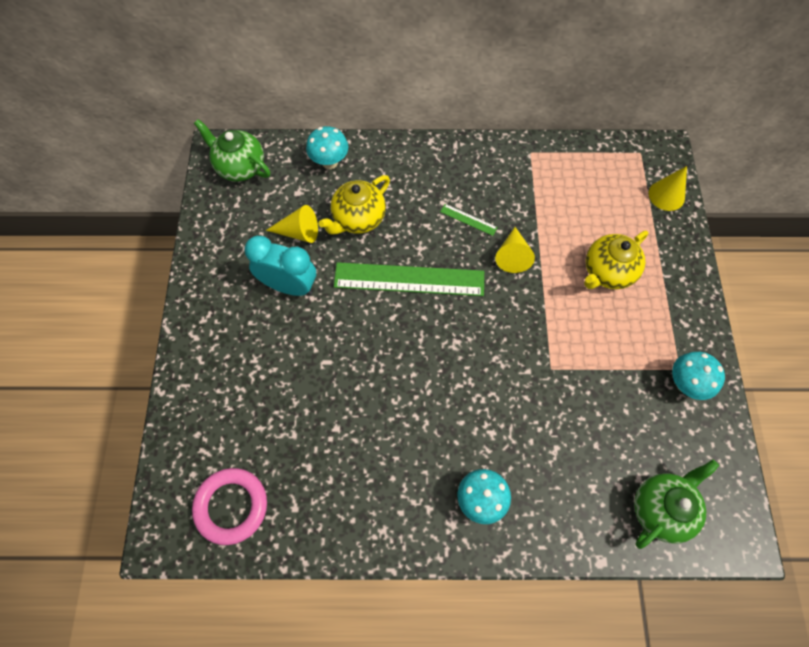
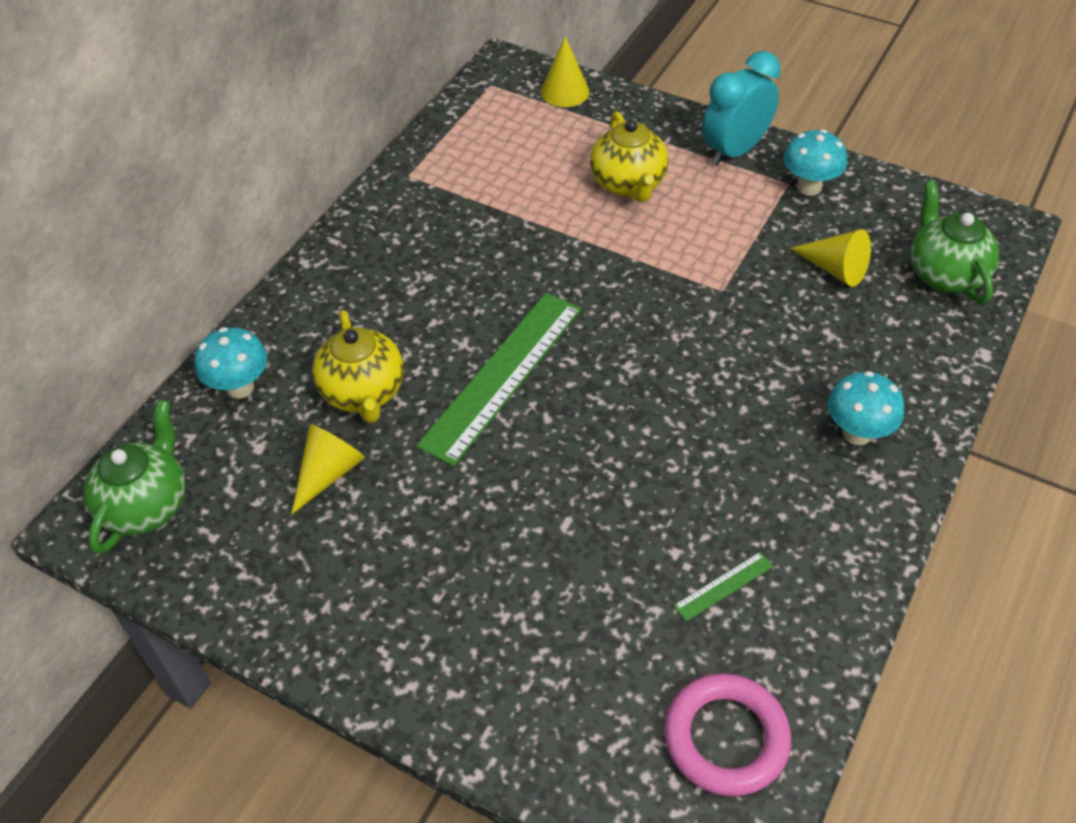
camera: 60 degrees left, 15 degrees down
(240, 167) = (147, 505): green teapot -> green teapot turned 135 degrees clockwise
(289, 286) = (411, 521): turquoise clock -> turquoise clock (734, 151)
(468, 219) = (458, 276): green ruler -> green ruler (723, 586)
(512, 256) = (544, 257): yellow cone -> yellow cone (835, 269)

